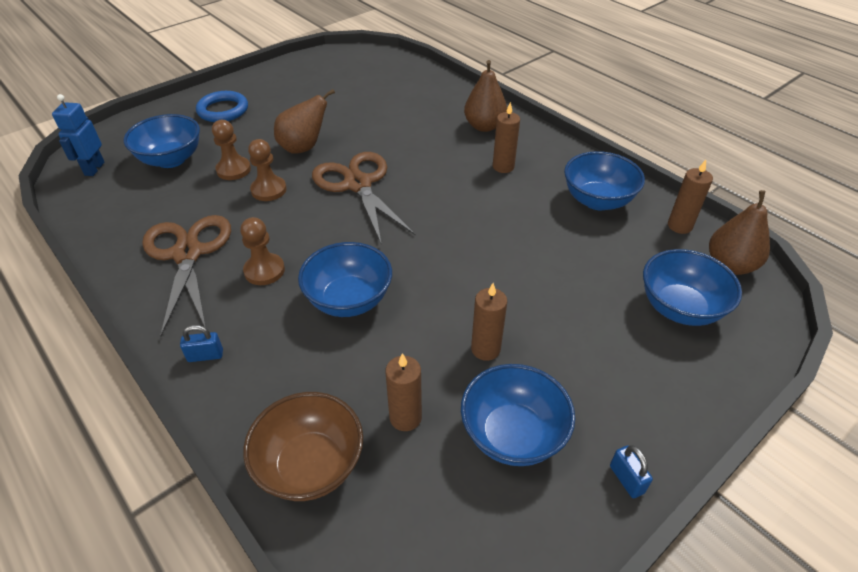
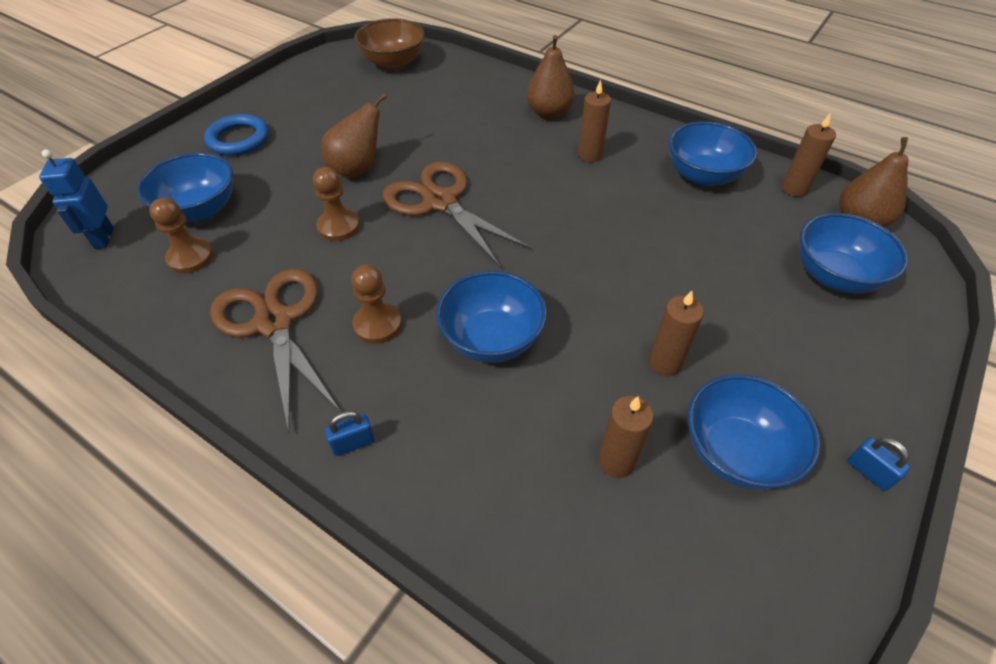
camera: 15 degrees left, 5 degrees up
(233, 170) = (284, 209): brown pawn -> brown pawn (190, 257)
(310, 465) = (537, 545): brown bowl -> brown bowl (393, 63)

